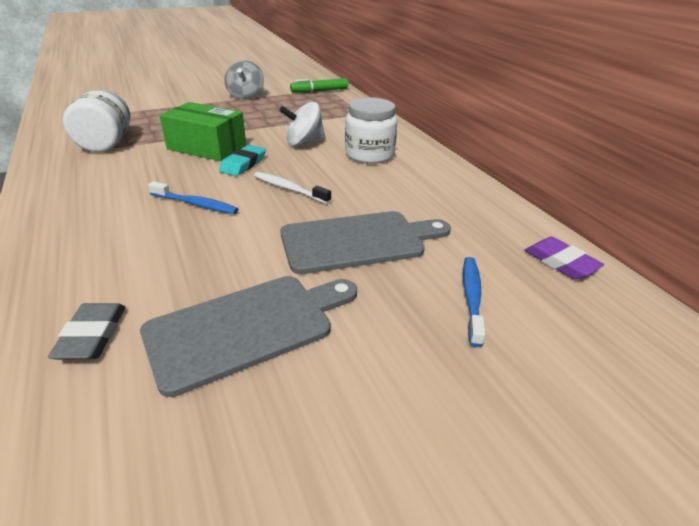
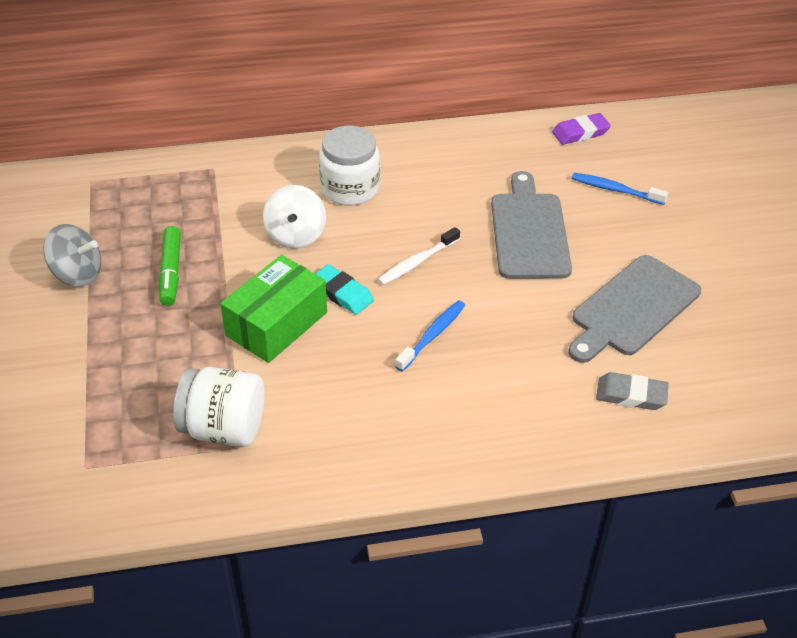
camera: 75 degrees left, 10 degrees up
(247, 327) = (632, 309): grey cutting board -> grey cutting board turned 120 degrees counterclockwise
(319, 91) = (96, 192): green marker -> green marker (171, 272)

